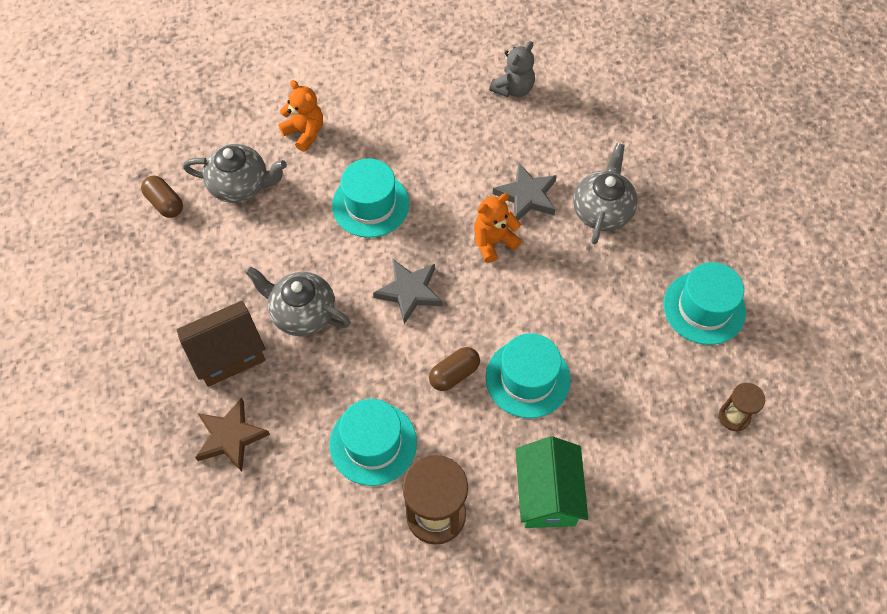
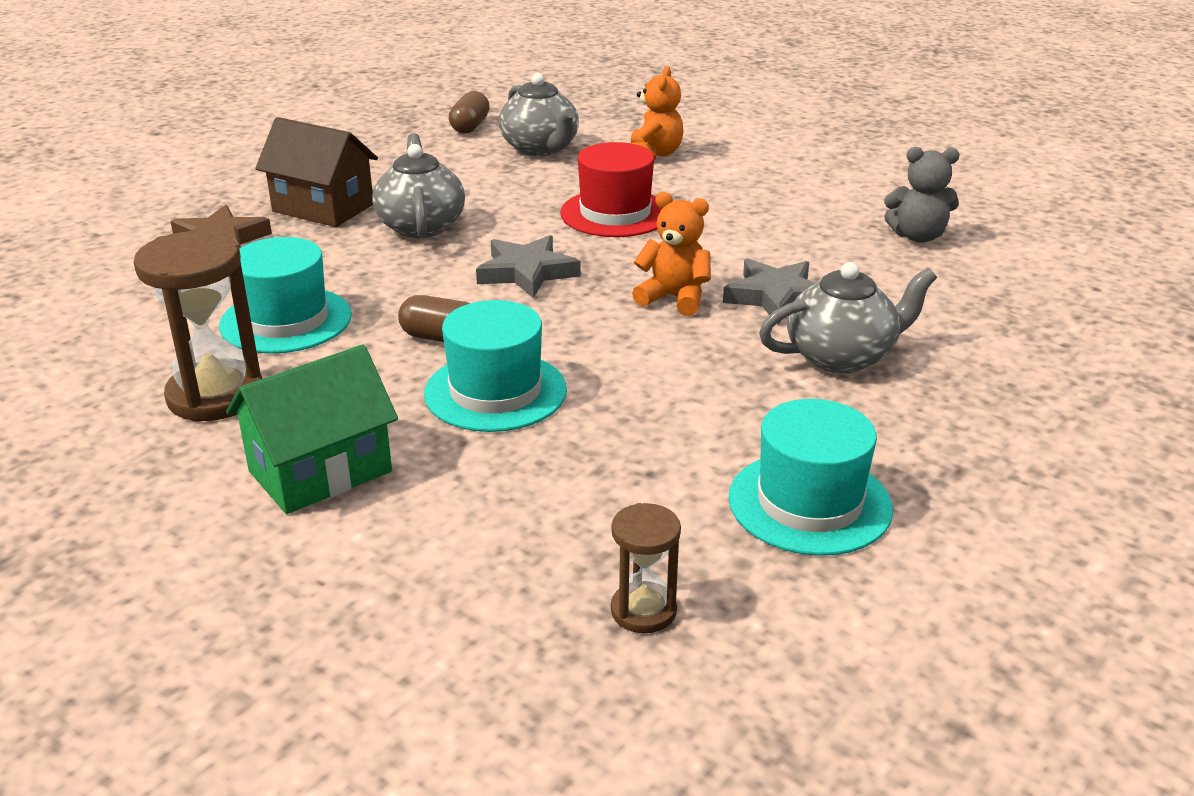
camera: 55 degrees right, 30 degrees down
(370, 204) = (615, 213): turquoise hat -> red hat

